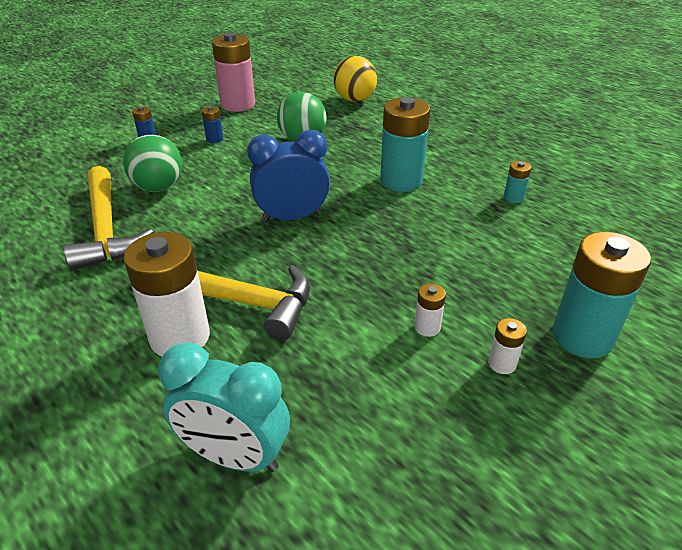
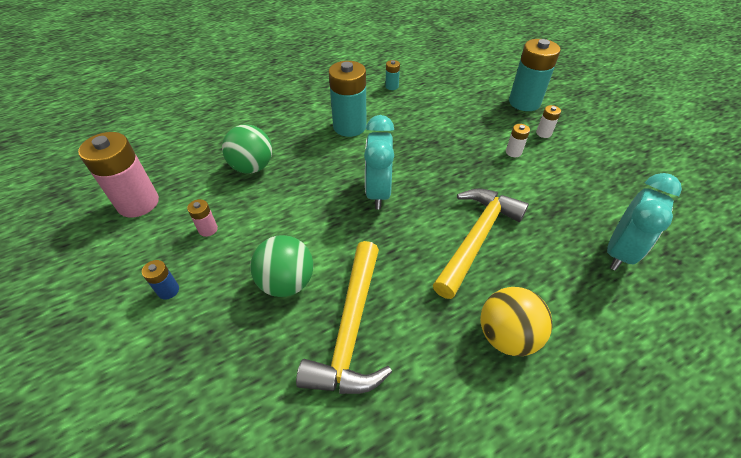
camera: 75 degrees left, 10 degrees up
(106, 229) = (351, 329): yellow hammer -> yellow hammer turned 105 degrees clockwise
(180, 337) = (515, 274): white battery -> none
(214, 139) = (208, 229): blue battery -> pink battery
(292, 218) = (378, 192): blue clock -> turquoise clock
(354, 99) = (195, 122): yellow ball -> yellow ball (507, 336)

